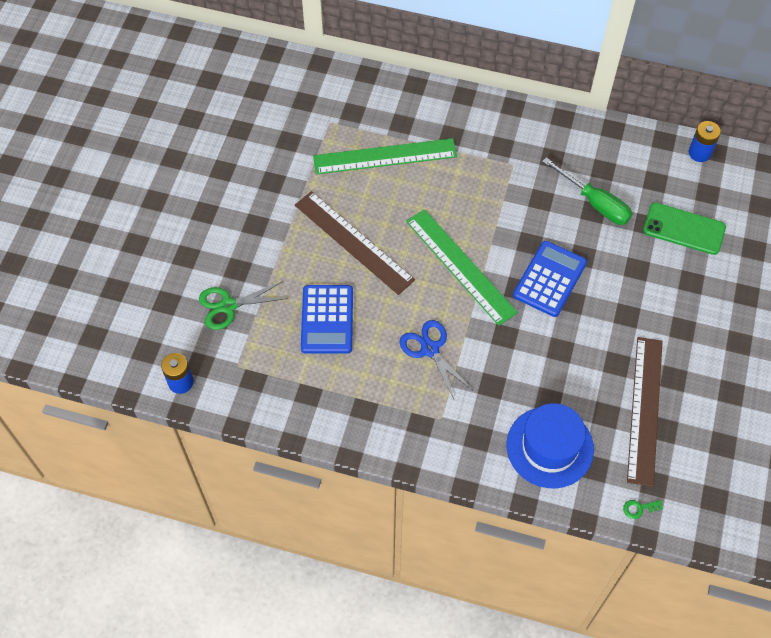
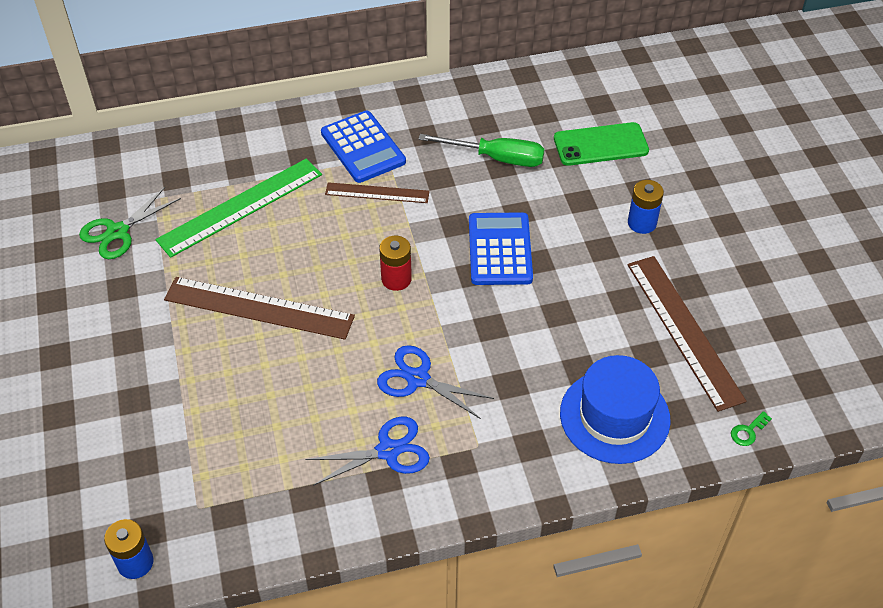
camera: 30 degrees left, 10 degrees down
(228, 306) = (146, 445): green scissors -> green scissors (118, 232)
(327, 320) = (278, 404): blue calculator -> blue calculator (363, 147)
(379, 390) = (388, 451): none -> blue scissors
(460, 266) = (396, 279): green ruler -> red battery
(488, 190) = (377, 193): none -> brown ruler
(699, 153) = (567, 72): blue battery -> blue battery (642, 223)

